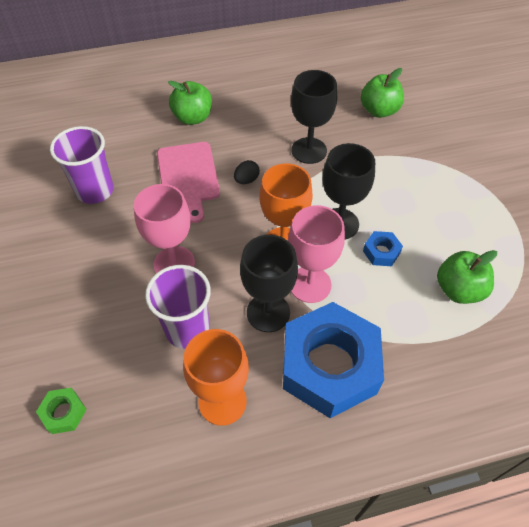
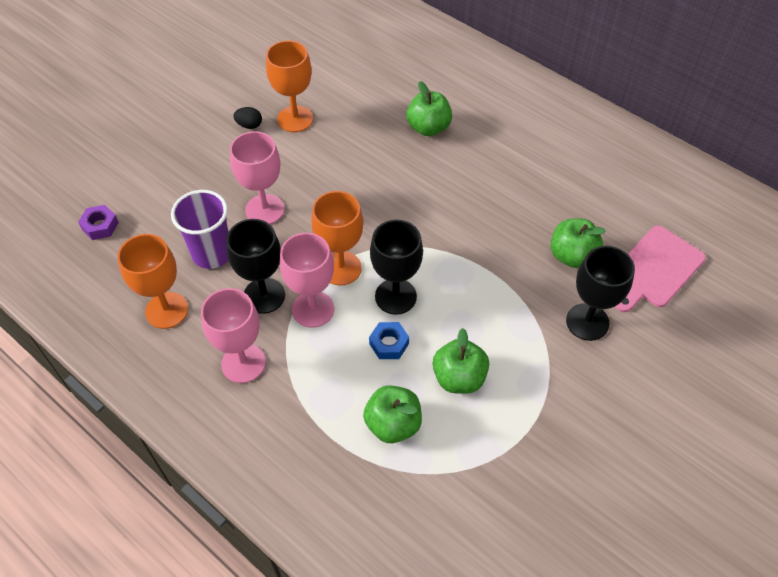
camera: 55 degrees right, 0 degrees up
(64, 413) = (100, 226): green nut -> purple nut
(95, 191) = (295, 119): purple cup -> orange goblet
(188, 177) = (359, 165): pink cutting board -> pink cutting board (655, 269)
(246, 180) = (389, 205): black egg -> black egg (249, 125)
(309, 150) = (465, 229): black goblet -> black goblet (587, 322)
(329, 366) = (243, 363): blue nut -> pink goblet
(441, 227) = (459, 378): none -> green apple

